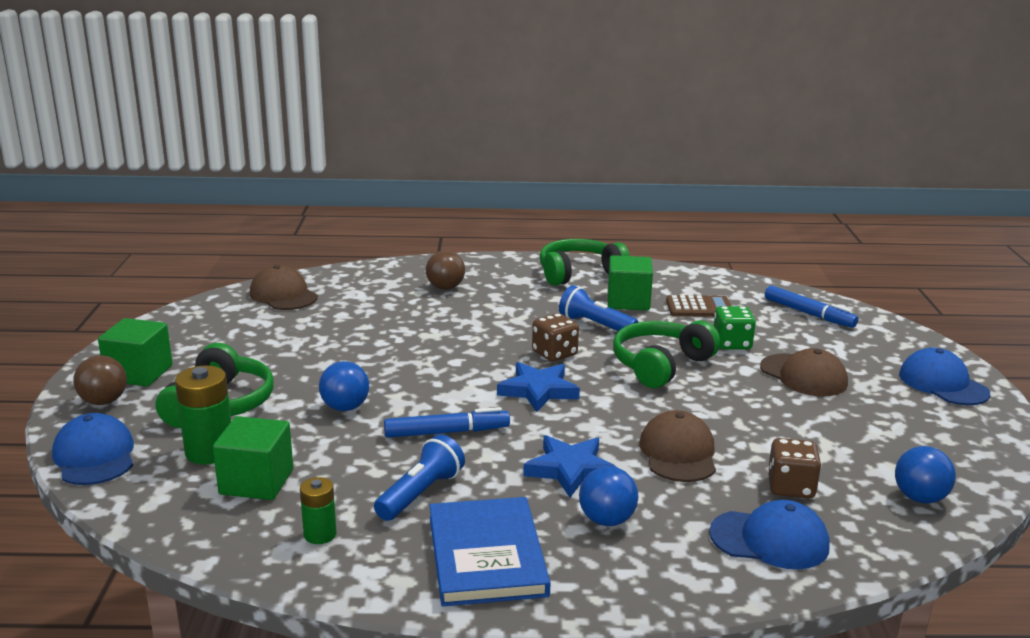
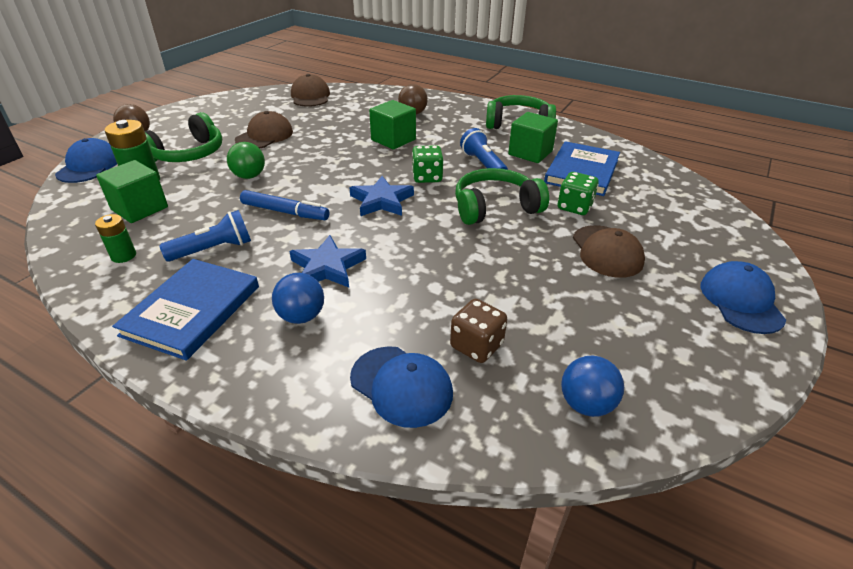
camera: 30 degrees right, 15 degrees up
(139, 373) = (175, 124): green cube -> green cube (393, 140)
(345, 407) = (249, 176): blue ball -> green ball
(554, 353) = (427, 177): brown dice -> green dice
(678, 453) = (421, 282): brown cap -> brown cap (264, 136)
(699, 308) = (582, 171): brown calculator -> blue book
(809, 314) = (675, 200): blue marker -> none

